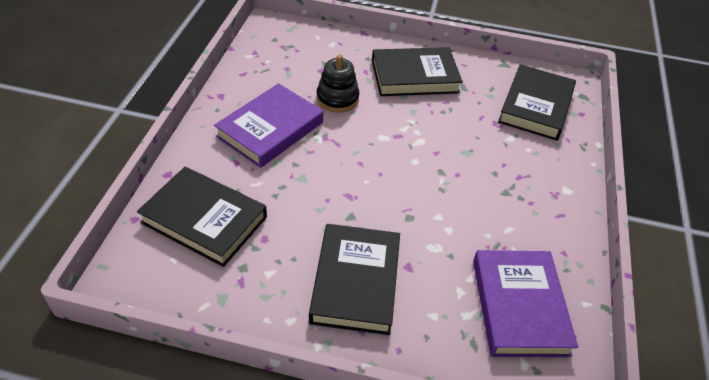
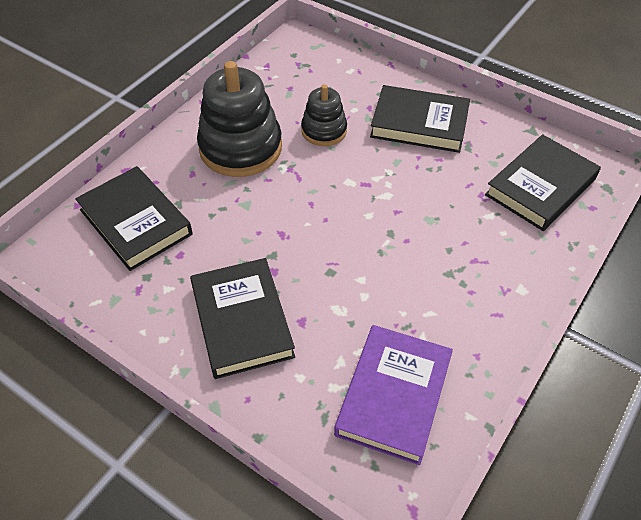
camera: 25 degrees right, 5 degrees up
(270, 129) = (240, 148): purple book -> black stacking toy
(355, 282) = (242, 321): black book -> black book turned 45 degrees counterclockwise

